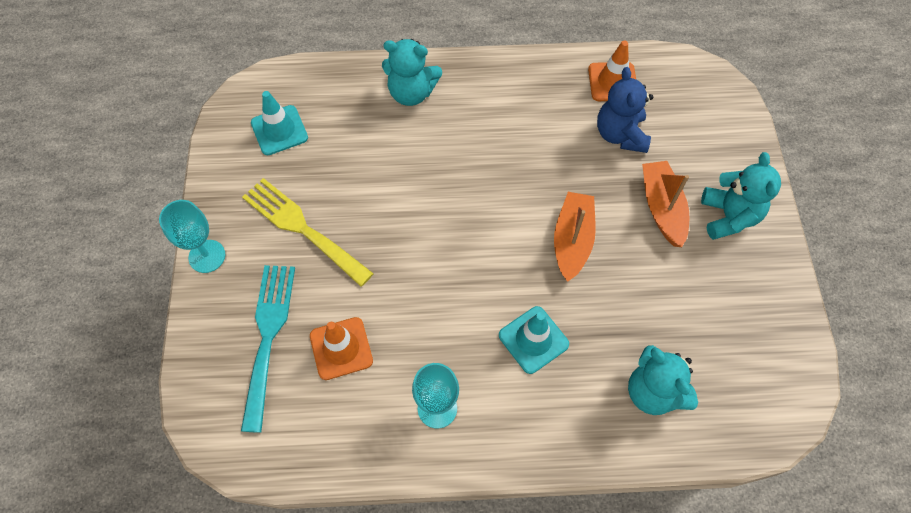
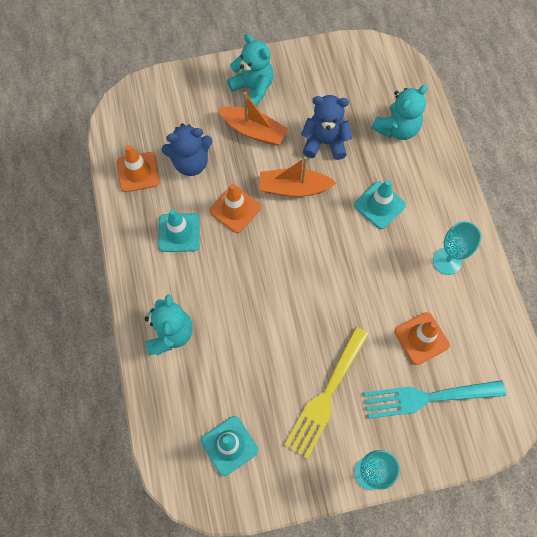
camera: 100 degrees left, 5 degrees up
(529, 113) = (179, 232): none -> turquoise traffic cone
(551, 172) = (235, 209): none -> orange traffic cone
(637, 290) = (324, 142): none -> blue teddy bear
(662, 208) = (254, 131): orange boat -> orange boat turned 135 degrees counterclockwise
(728, 216) = (253, 89): turquoise teddy bear -> turquoise teddy bear turned 60 degrees clockwise

